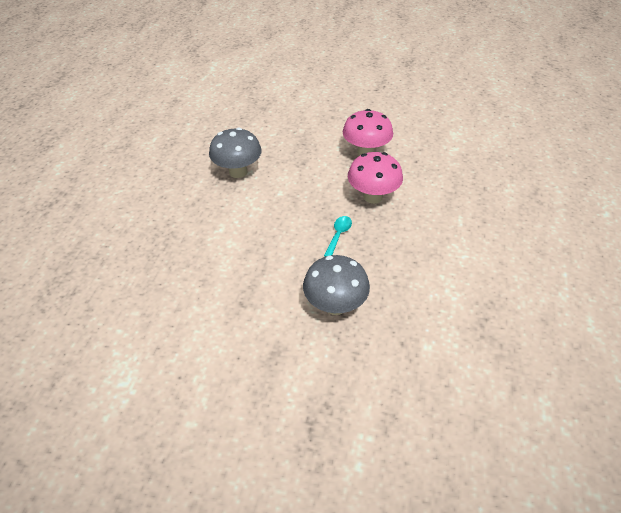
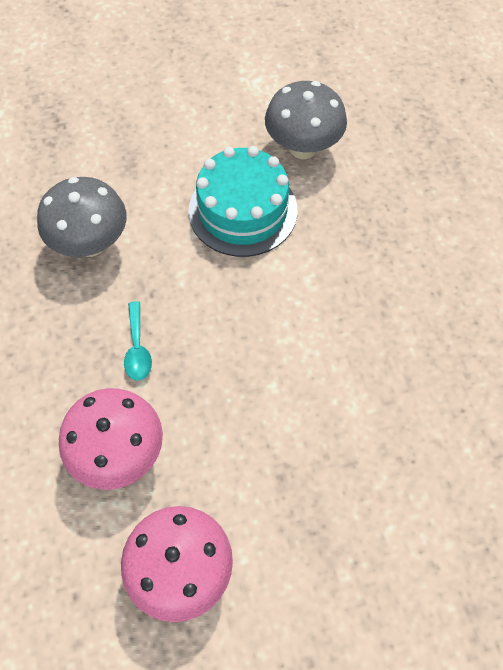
camera: 150 degrees right, 15 degrees up
(223, 283) = (243, 210): none -> turquoise cake
(238, 172) = (371, 397): grey mushroom -> grey mushroom (303, 148)

